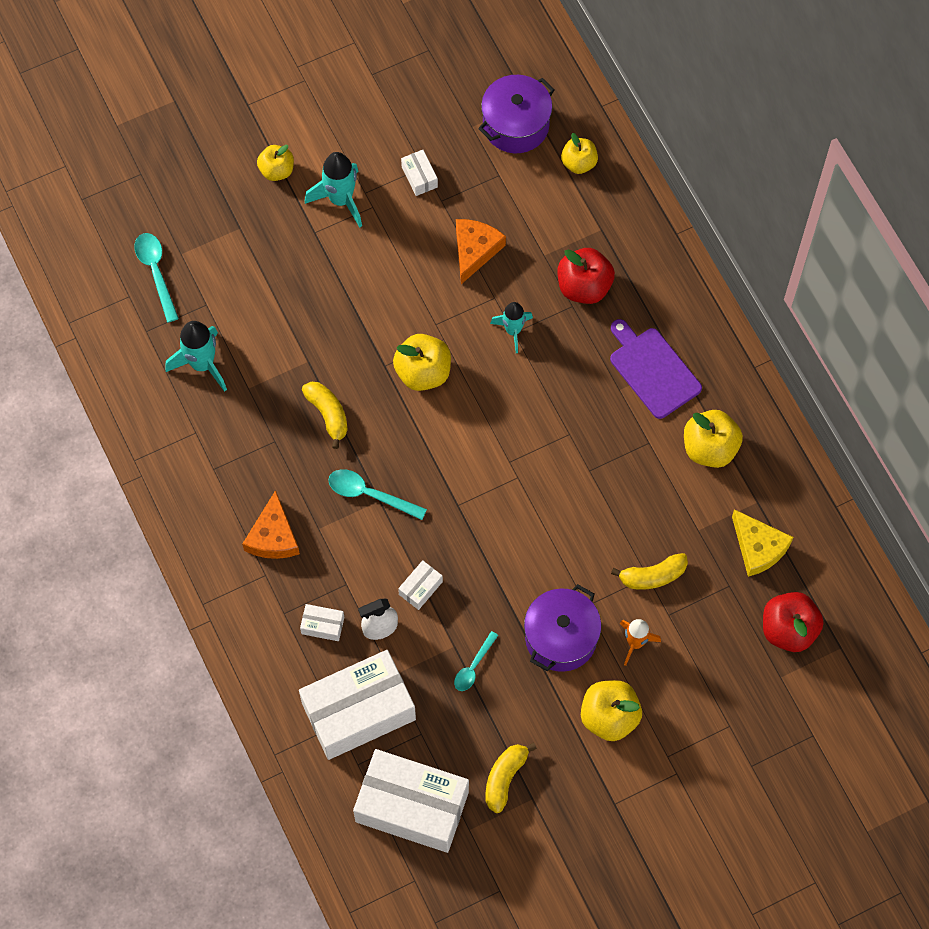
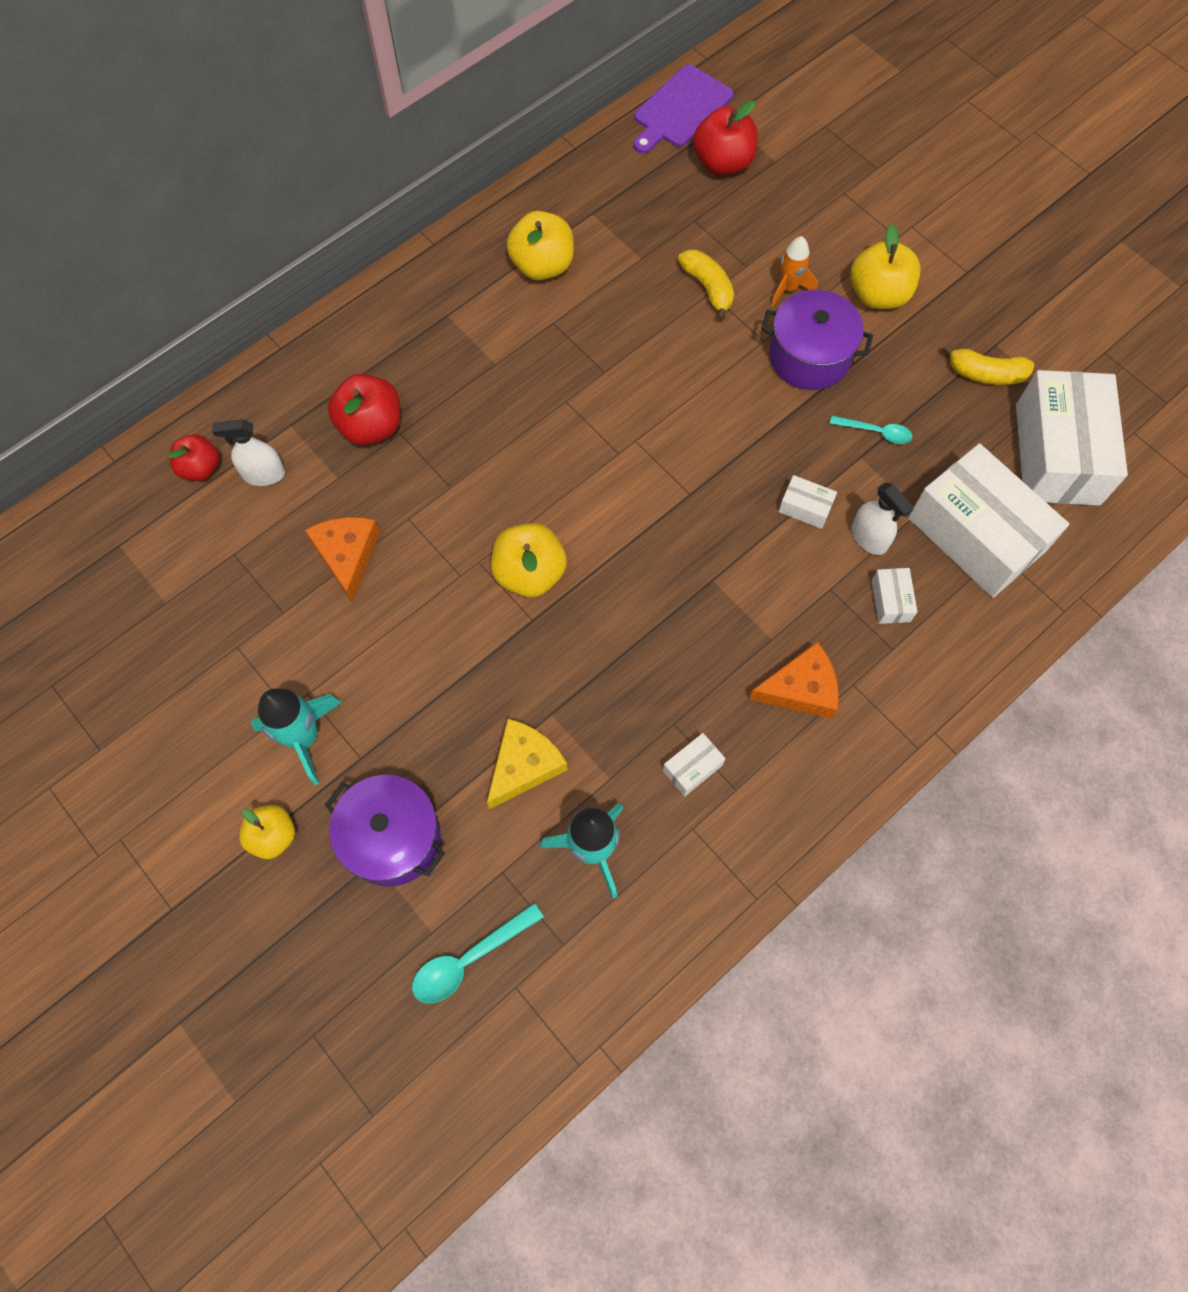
camera: 105 degrees left, 0 degrees up
(328, 414) = (618, 669): yellow banana -> none
(370, 494) = (708, 592): turquoise spoon -> none
(419, 177) = (252, 647): white box -> white box (692, 768)
(475, 250) = (347, 555): orange cheese -> orange cheese turned 75 degrees clockwise
(513, 331) = (448, 488): turquoise rocket -> none
(516, 125) = (156, 551): purple pot -> purple pot (392, 838)
(561, 205) = (264, 474): none -> white spray bottle
(578, 163) = (200, 468): yellow apple -> red apple
(653, 370) = (462, 336): purple cutting board -> purple cutting board (680, 109)
(758, 547) = (643, 203): yellow cheese -> yellow cheese (524, 765)

